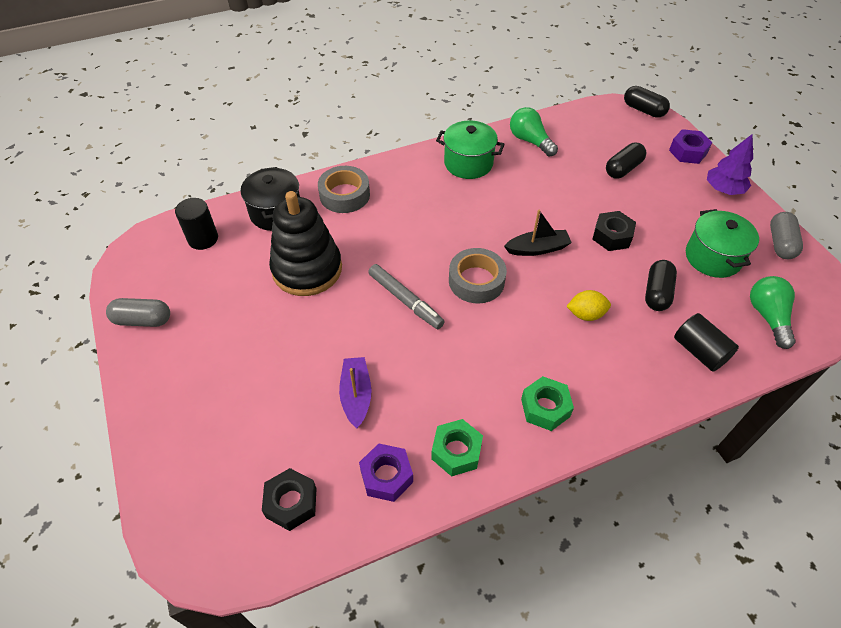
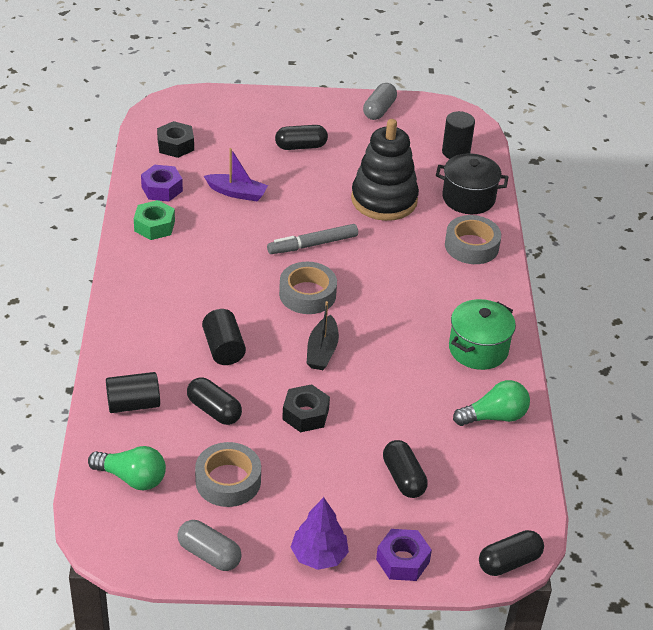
camera: 110 degrees right, 10 degrees down
(242, 368) = (301, 146): none -> black capsule
(545, 408) = (154, 284): green nut -> none
(586, 314) = (223, 348): yellow lemon -> black cylinder
(713, 257) = (228, 481): green pot -> grey tape

